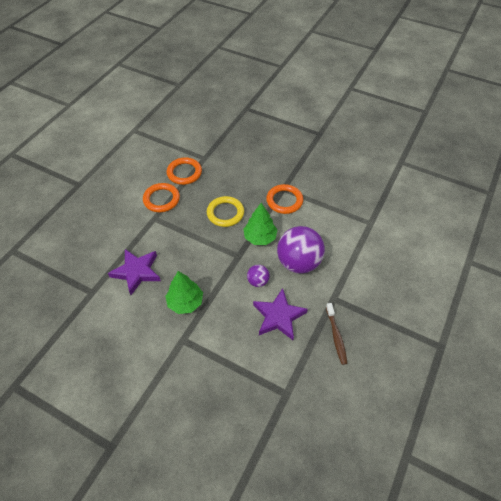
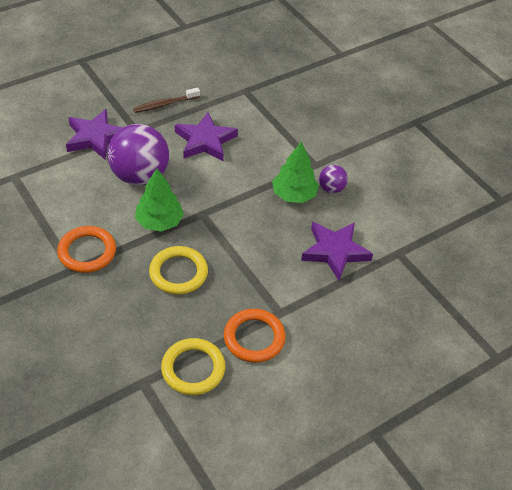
camera: 155 degrees left, 5 degrees down
(184, 173) = (193, 369): orange ring -> yellow ring
(258, 281) = (200, 179): purple ball -> purple ball (331, 188)
(336, 336) = (165, 104): brown toothbrush -> brown toothbrush turned 135 degrees counterclockwise
(354, 277) = (96, 137): none -> purple star

